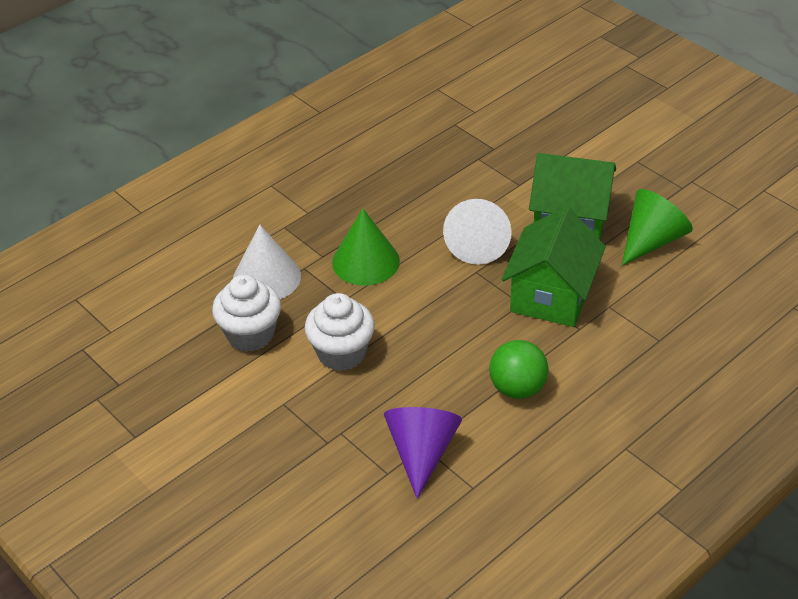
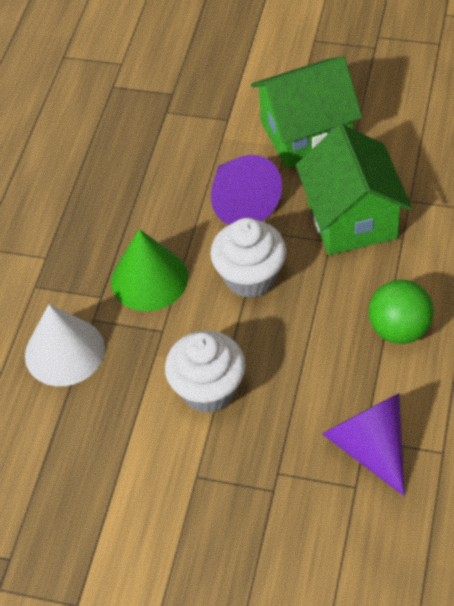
camera: 30 degrees left, 10 degrees up
(250, 334) = (101, 422): white cupcake -> white cupcake (250, 277)
(478, 244) = (241, 202): white cone -> purple cone
(652, 240) = (392, 114): green cone -> none

